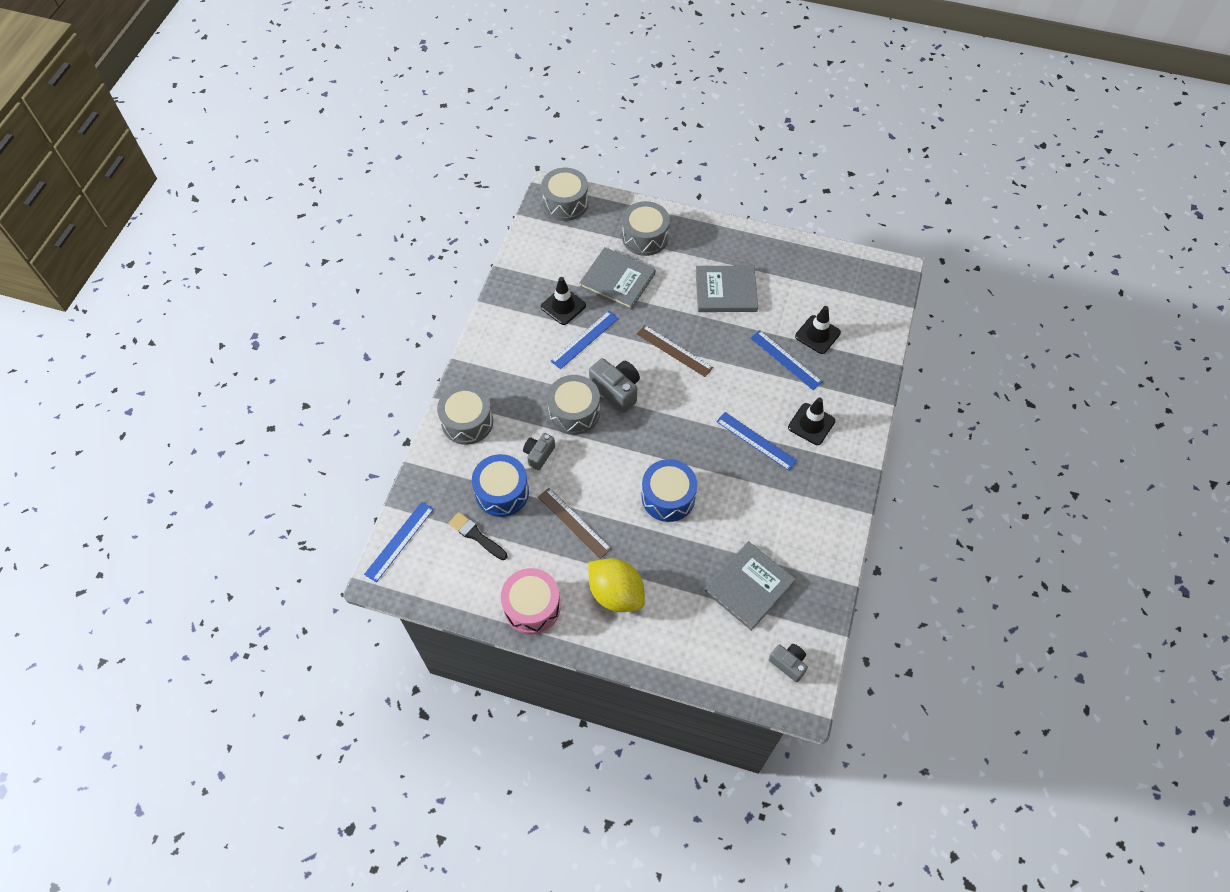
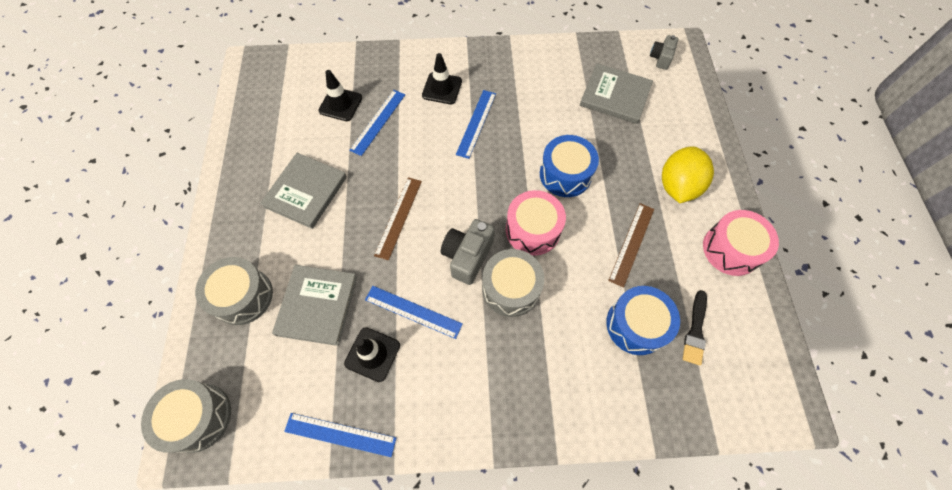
camera: 110 degrees left, 5 degrees up
(399, 541) = (747, 411): blue ruler -> blue ruler (340, 434)
(467, 422) = (572, 402): grey drum -> none
(539, 454) = (576, 305): grey camera -> none
(620, 448) = (533, 230): none -> pink drum
(726, 291) = (306, 192): grey book -> grey book turned 45 degrees clockwise

